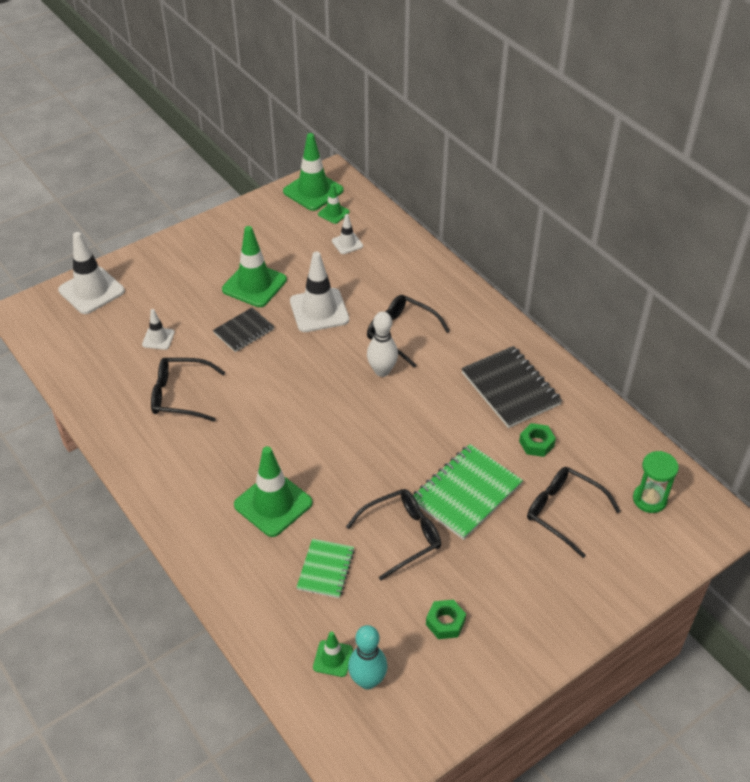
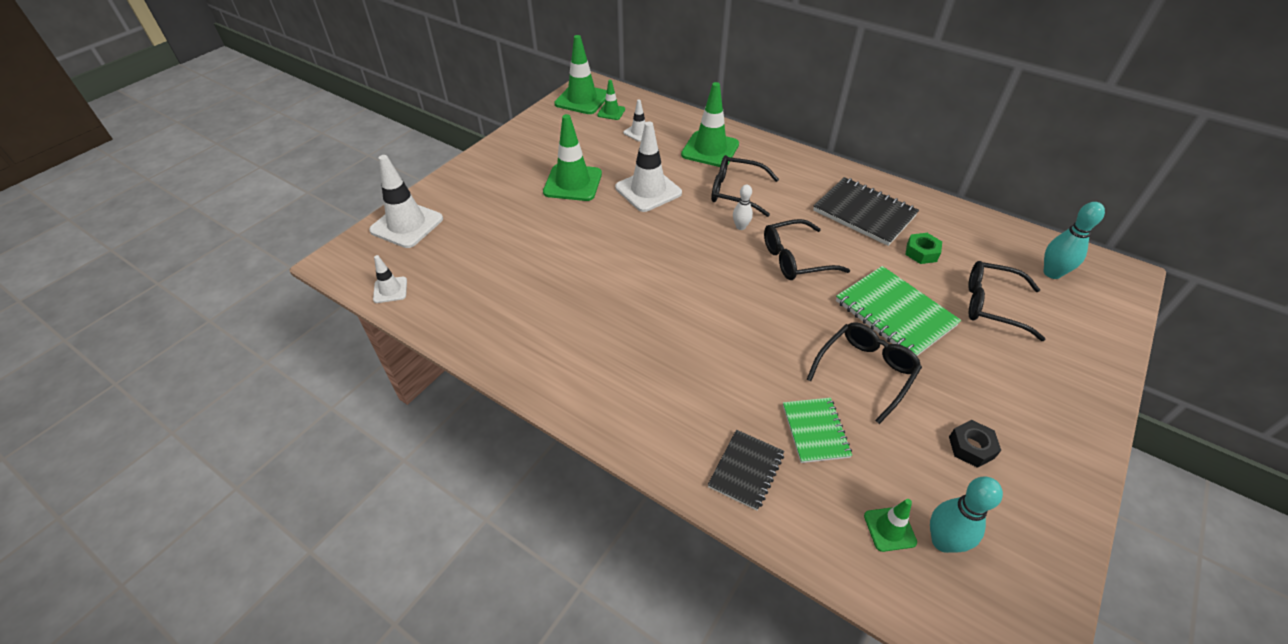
camera: 20 degrees left, 0 degrees up
(158, 338) = (502, 251): white traffic cone -> white traffic cone (390, 290)
(180, 395) = (555, 299): black glasses -> black glasses (795, 259)
(244, 331) = (586, 224): black notebook -> black notebook (746, 470)
(273, 504) = (717, 379): green traffic cone -> green traffic cone (710, 149)
(382, 371) = (740, 227): white bowling pin -> white bowling pin, size x0.62
(445, 622) = (971, 447): green nut -> black nut
(466, 493) = (895, 313): green notebook -> green notebook turned 60 degrees counterclockwise
(649, 499) = (1052, 273): green hourglass -> turquoise bowling pin

